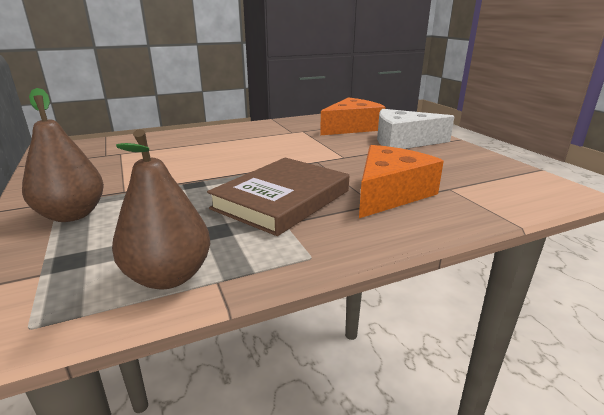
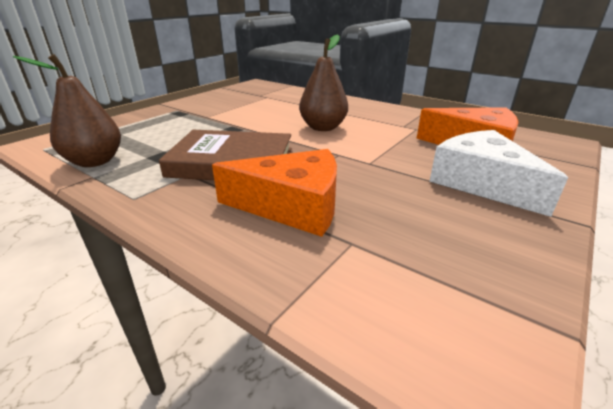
camera: 60 degrees right, 5 degrees up
(72, 215) = (163, 117): brown pear -> brown pear (323, 127)

